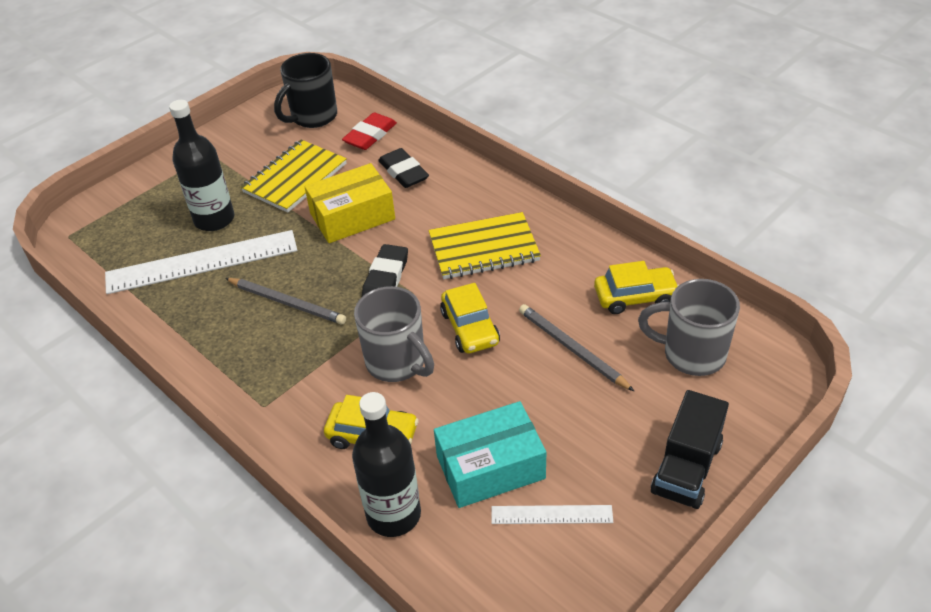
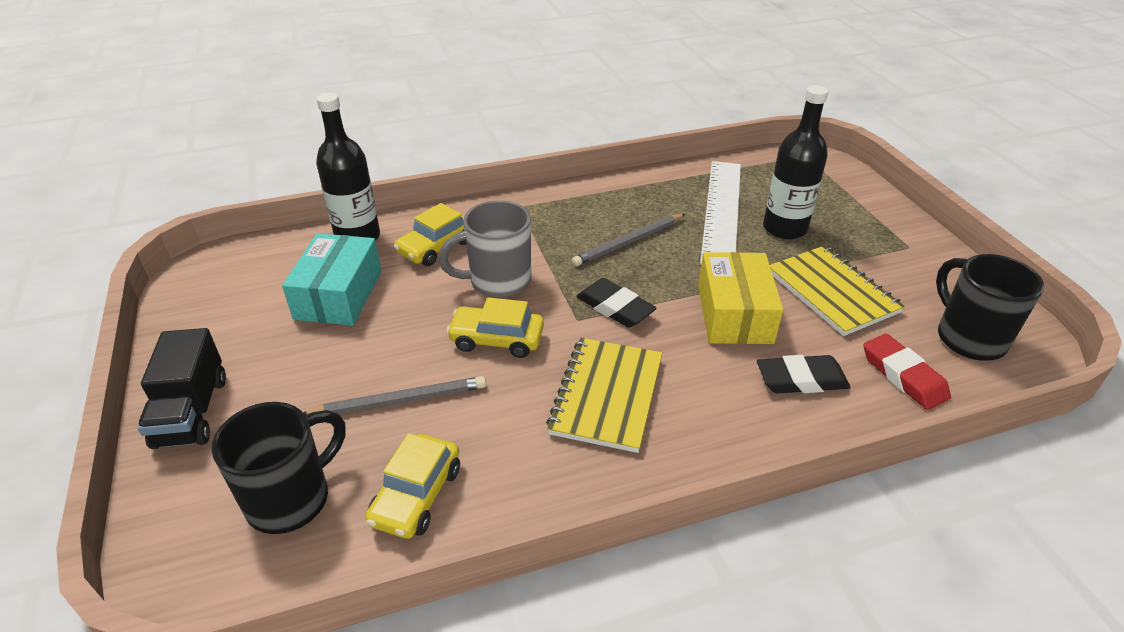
camera: 115 degrees right, 5 degrees down
(551, 514) = (261, 310): white ruler -> none
(686, 468) = (192, 412): black truck -> black truck turned 150 degrees counterclockwise
(691, 354) = (291, 498): grey mug -> black mug

